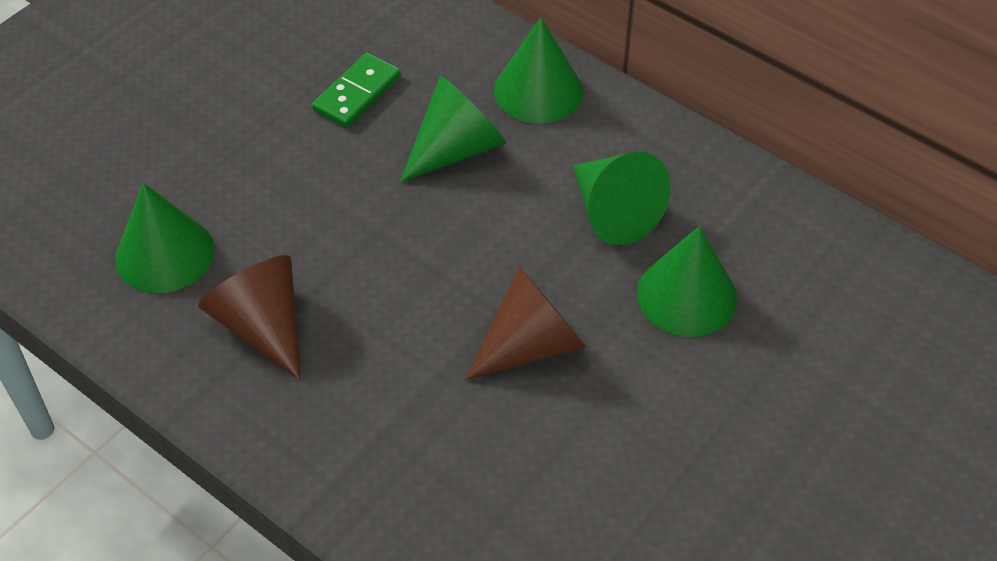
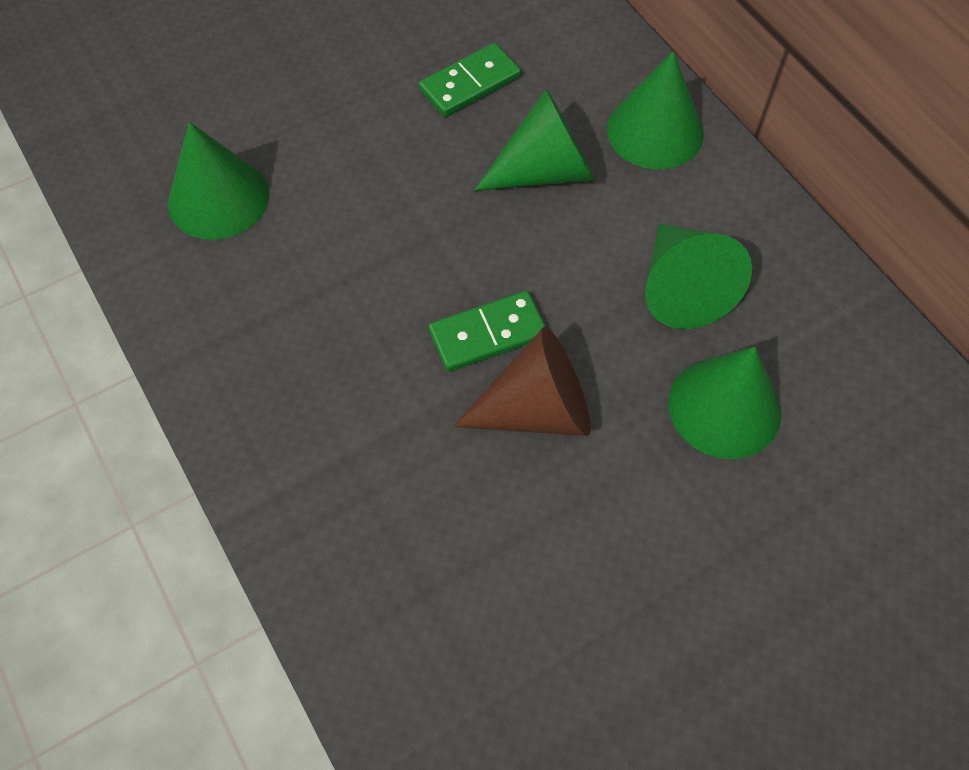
camera: 20 degrees right, 10 degrees up
(262, 326) = (278, 303): brown cone -> none
(463, 297) = (488, 334): none -> green domino

